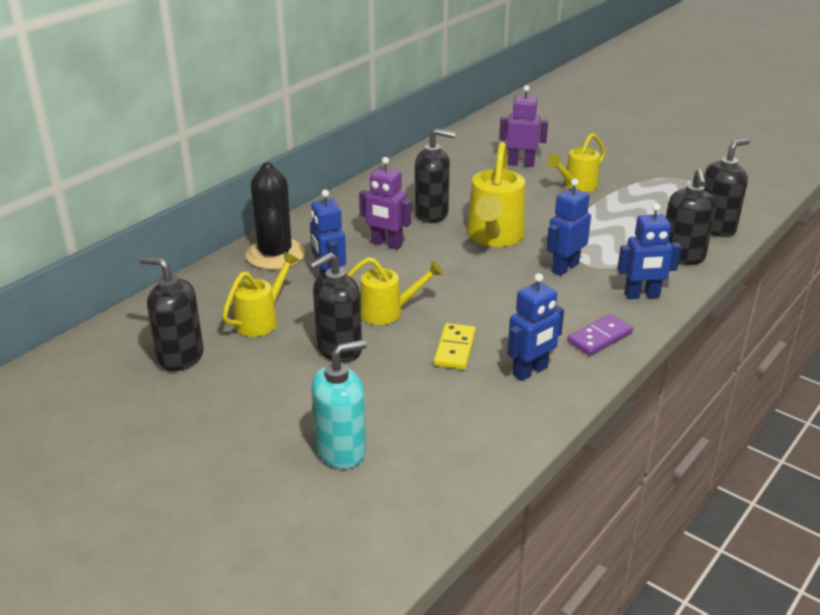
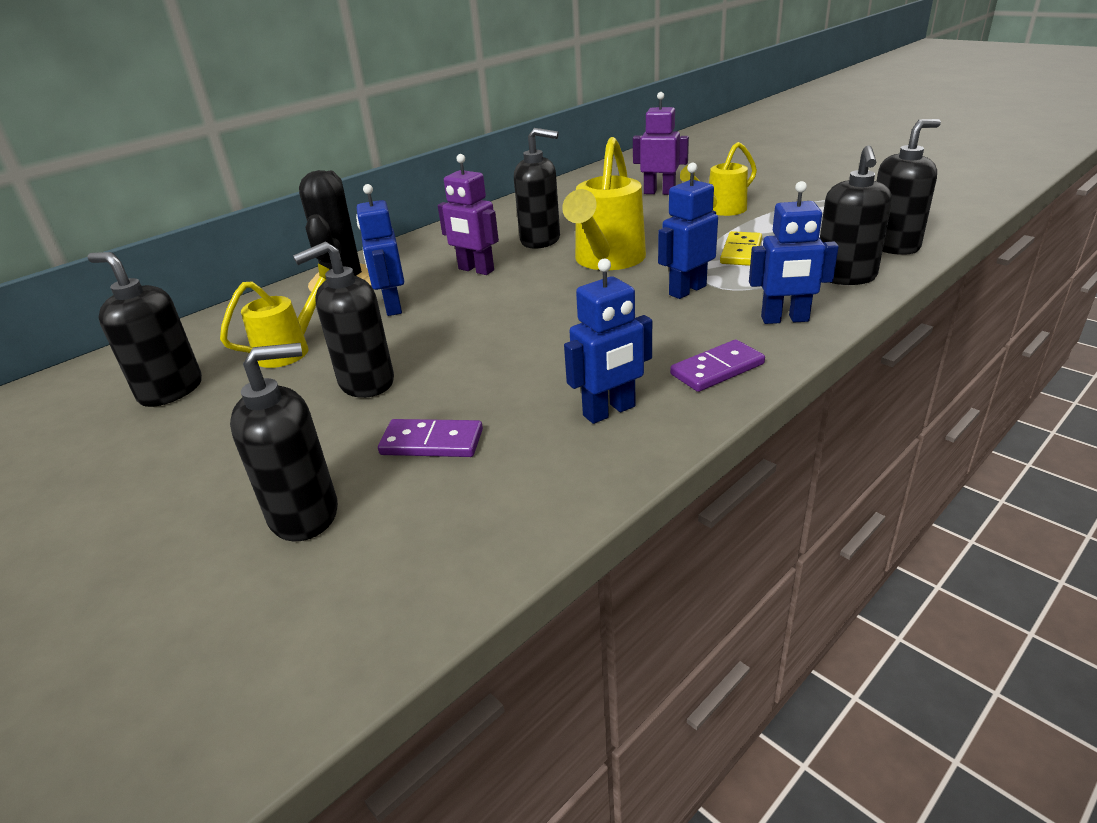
camera: 10 degrees right, 0 degrees up
(341, 450) = (305, 514): turquoise soap dispenser -> black soap dispenser
(388, 312) = (447, 340): yellow watering can -> none
(410, 397) = (432, 442): none -> purple domino
(454, 349) = (515, 382): yellow domino -> yellow domino (741, 252)

